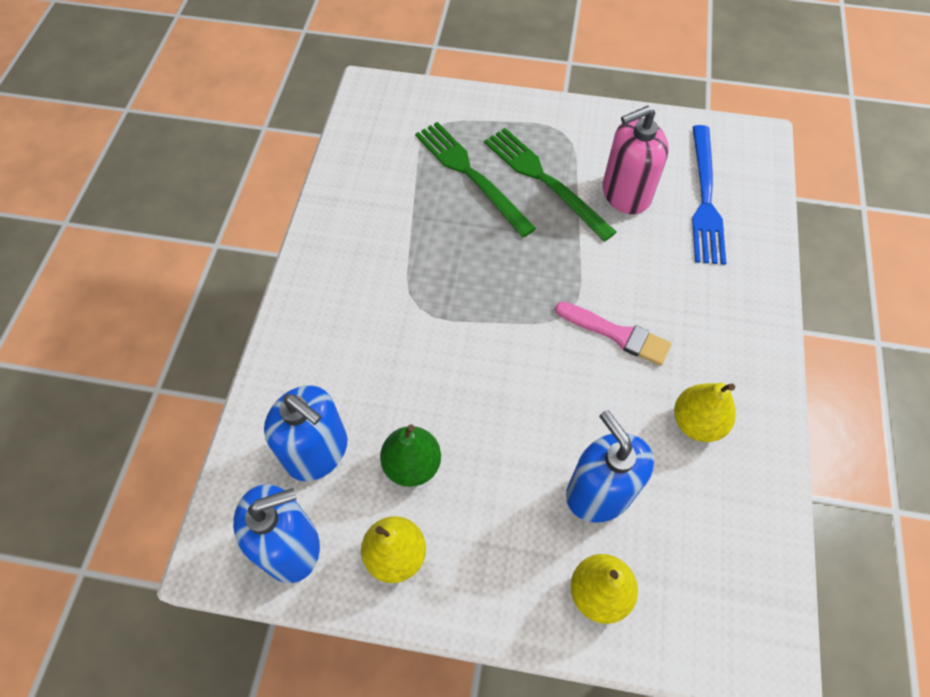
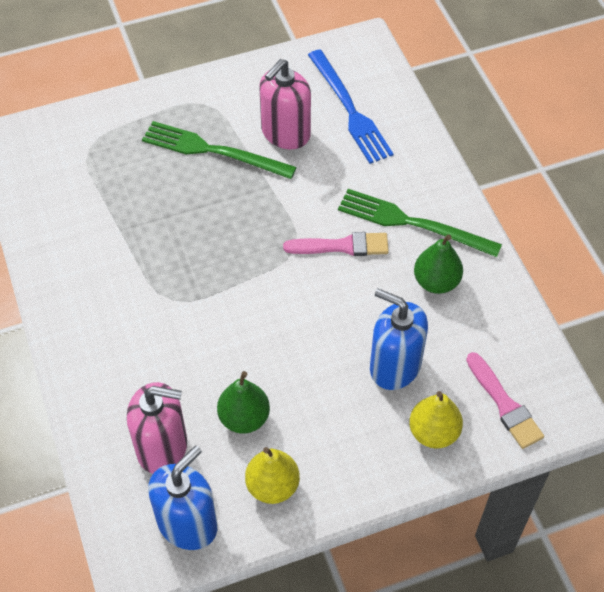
camera: 30 degrees left, 5 degrees down
(317, 451) = (162, 447): blue soap dispenser -> pink soap dispenser
(471, 175) = (148, 173): green fork -> green fork (412, 223)
(697, 422) = (436, 282): yellow pear -> green pear
(698, 605) = (504, 404): none -> pink brush

